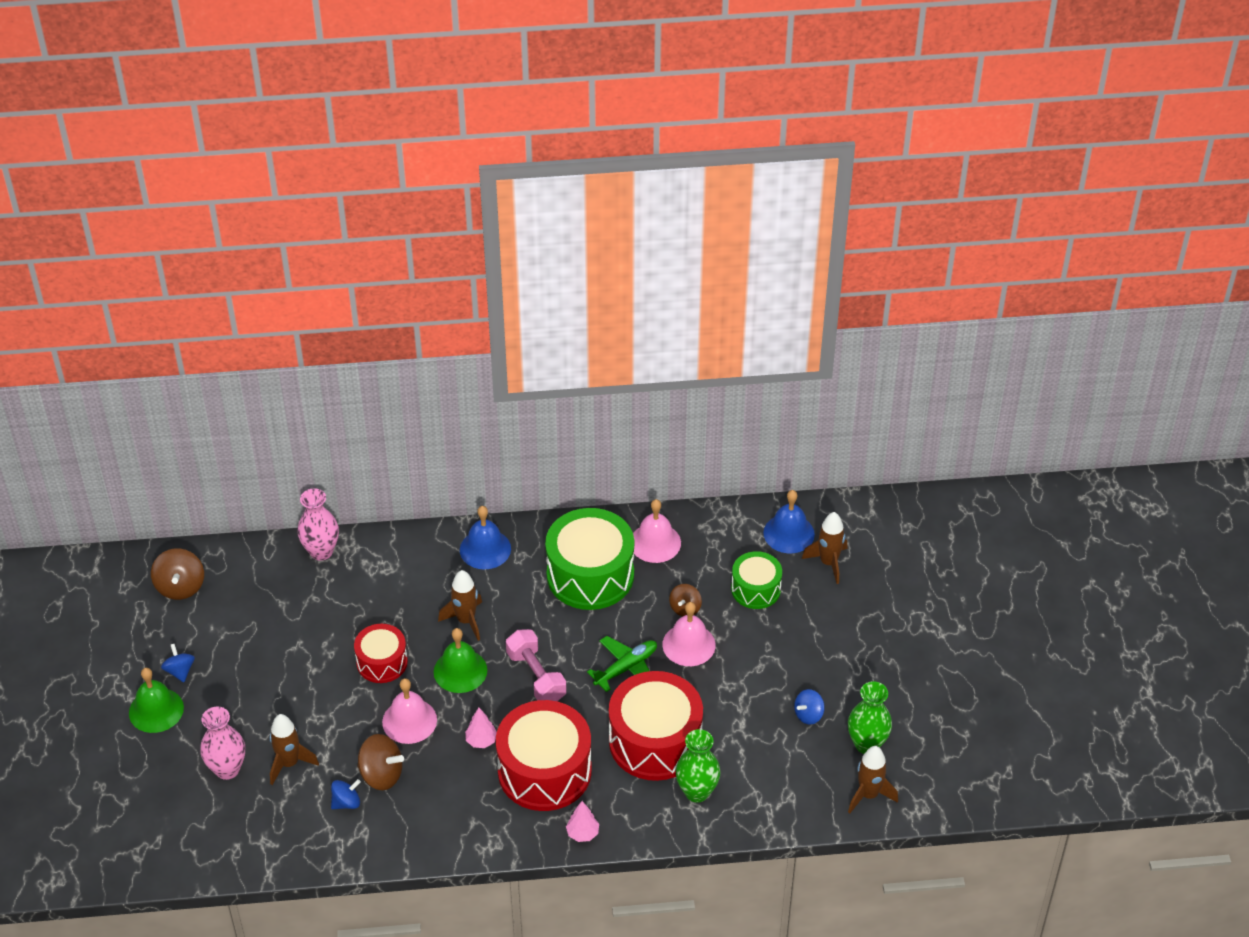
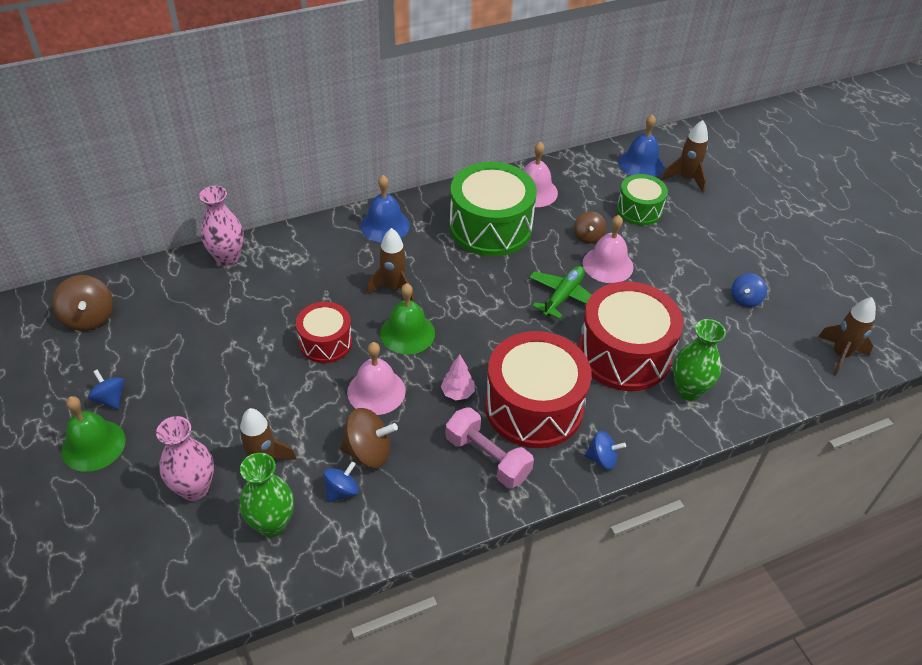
camera: 20 degrees left, 0 degrees up
(536, 676) = (483, 322): pink dumbbell -> pink dumbbell (487, 458)
(582, 833) = (602, 459): pink tree -> blue spinning top
(867, 744) = (810, 312): green vase -> green vase (272, 524)

